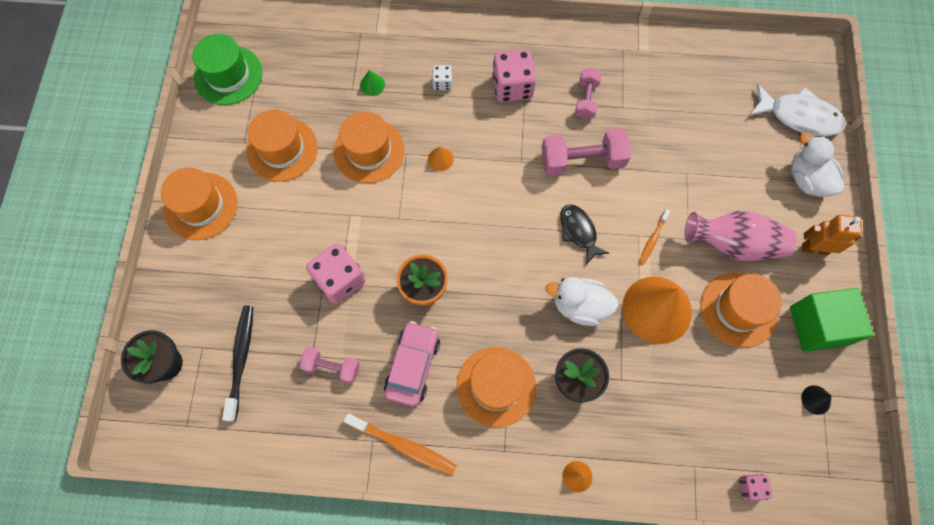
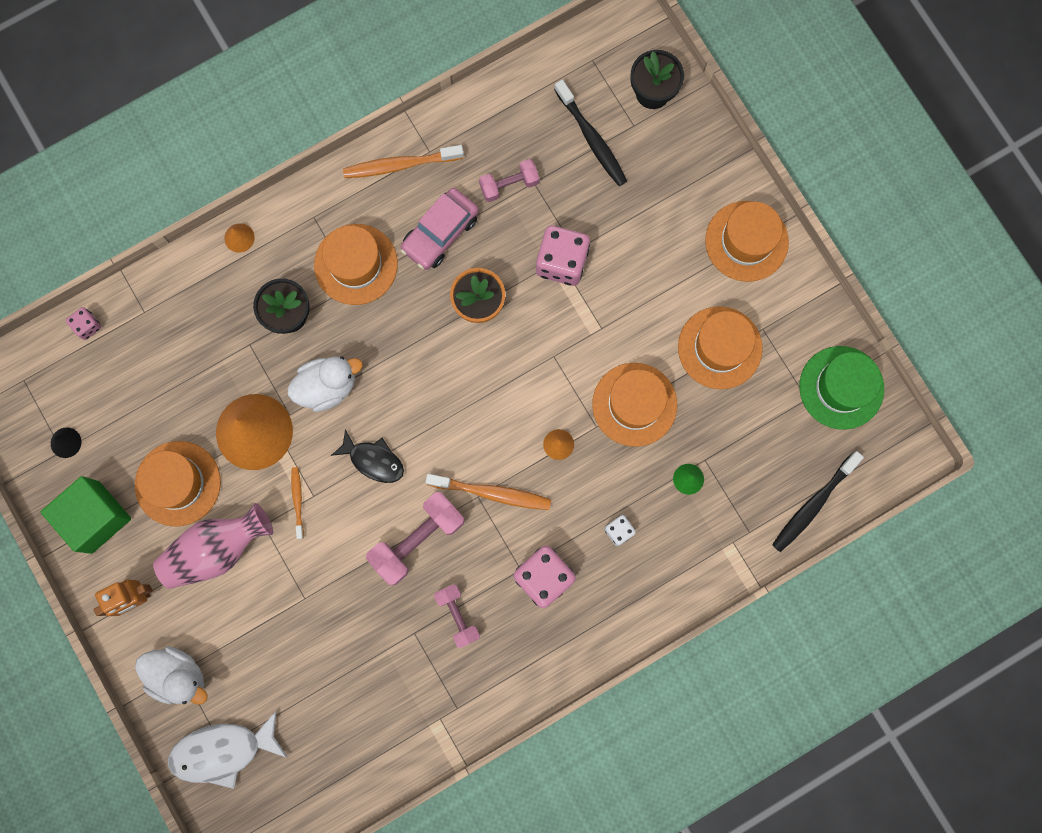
camera: 145 degrees right, 10 degrees up
(308, 23) = (813, 504): none -> black toothbrush
(413, 366) = (440, 233): pink car -> pink car turned 60 degrees clockwise
(509, 158) = (492, 493): none -> orange toothbrush

